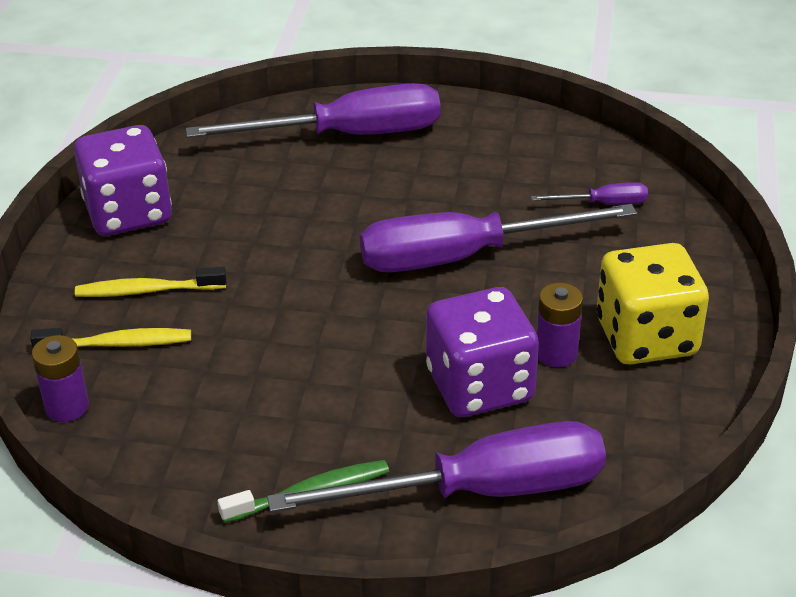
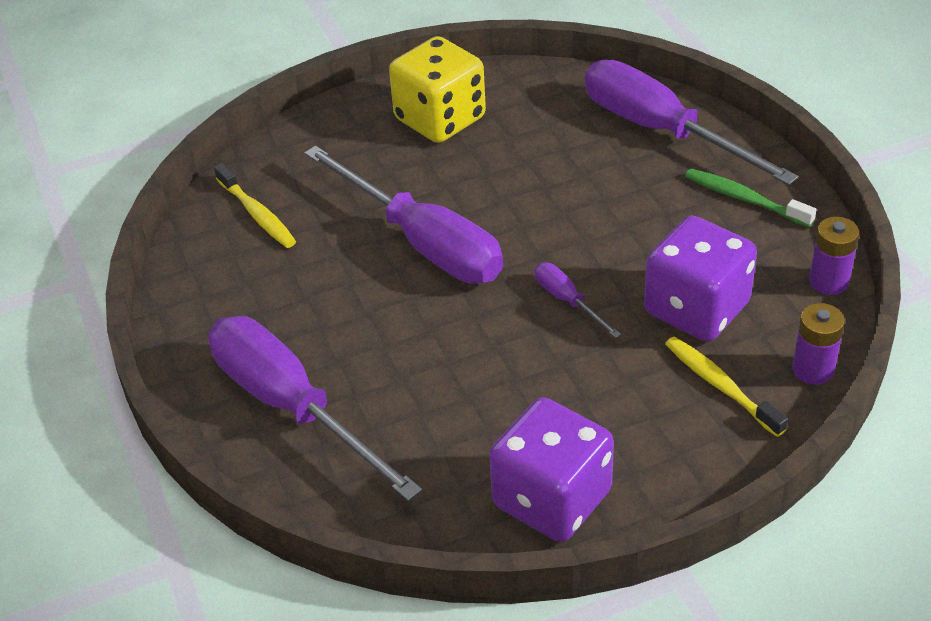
camera: 120 degrees left, 5 degrees up
(147, 291) = (642, 410): yellow toothbrush -> yellow toothbrush (257, 214)
(480, 386) = (565, 171): purple dice -> purple dice (696, 309)
(556, 353) = (496, 151): purple battery -> purple battery (828, 281)
(603, 204) = (285, 197): purple screwdriver -> purple screwdriver (567, 301)

